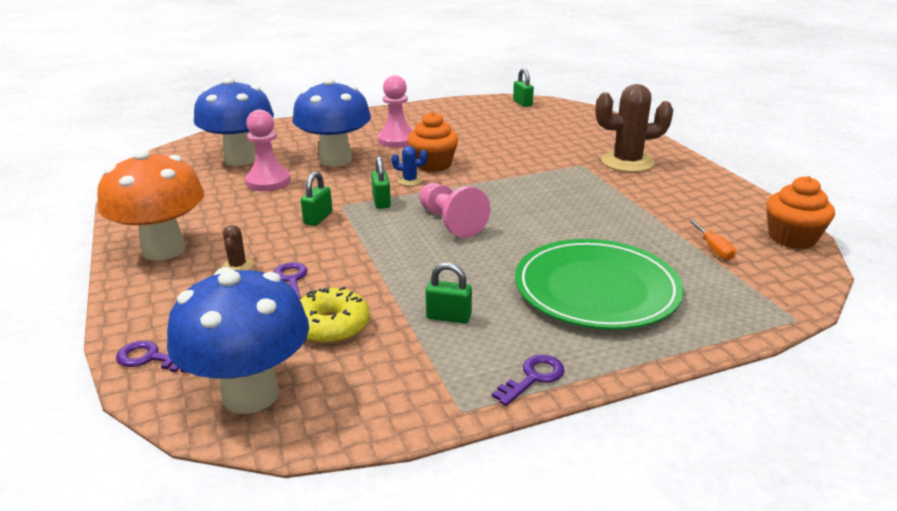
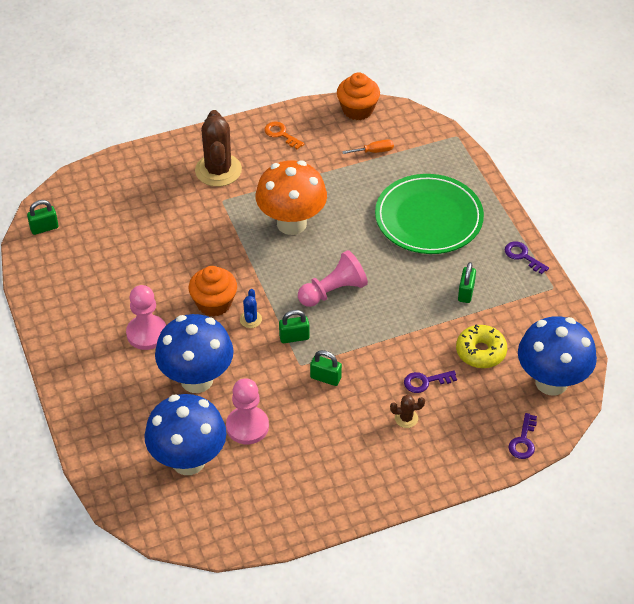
camera: 90 degrees left, 20 degrees up
(163, 250) = (382, 474): orange mushroom -> orange mushroom (291, 223)
(707, 192) = (281, 134): none -> orange key

